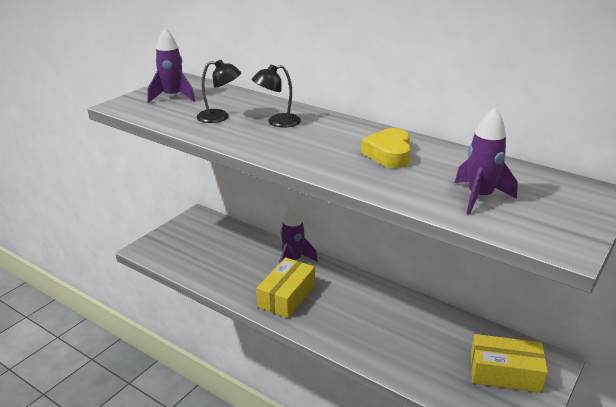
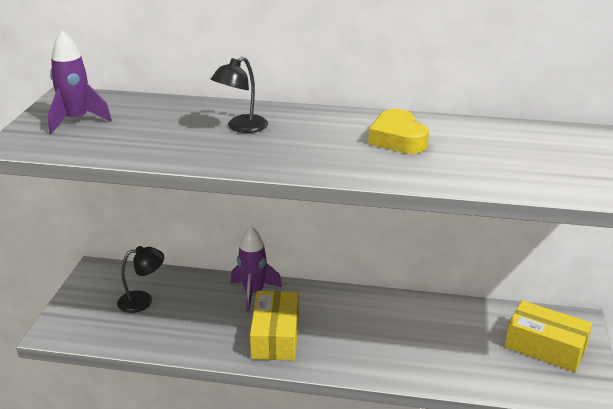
camera: 25 degrees left, 0 degrees up
(220, 117) = (165, 134): black lamp -> black lamp (143, 300)
(480, 197) = (526, 165): purple rocket -> none
(505, 373) = (545, 347): yellow box -> yellow box turned 45 degrees clockwise

